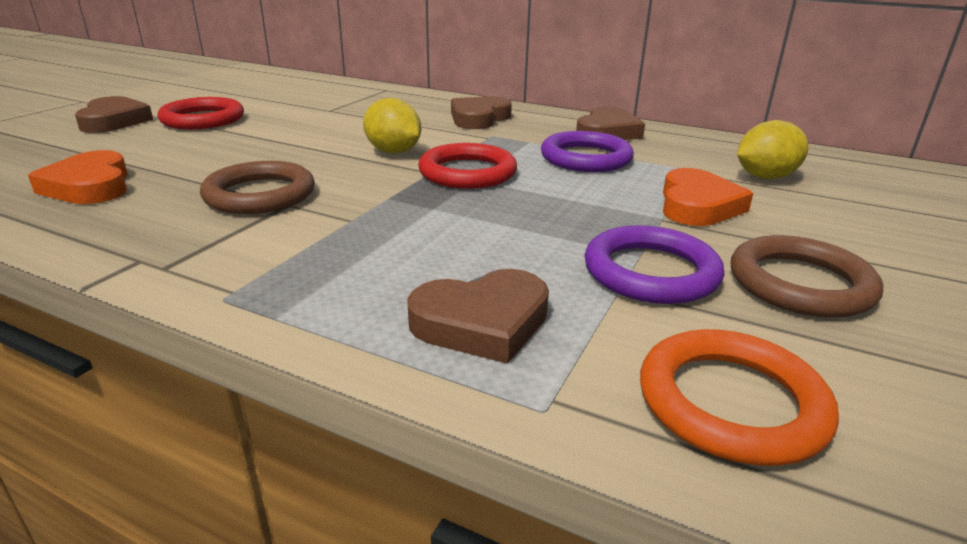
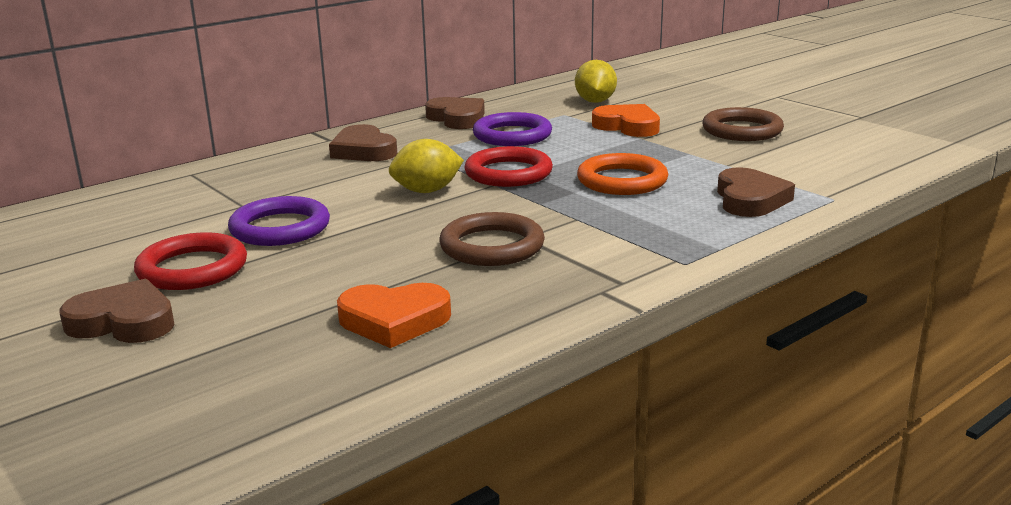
camera: 65 degrees left, 5 degrees down
(651, 272) = (712, 155): purple ring -> purple ring (280, 228)
(731, 403) = (839, 167): orange ring -> orange ring (622, 181)

